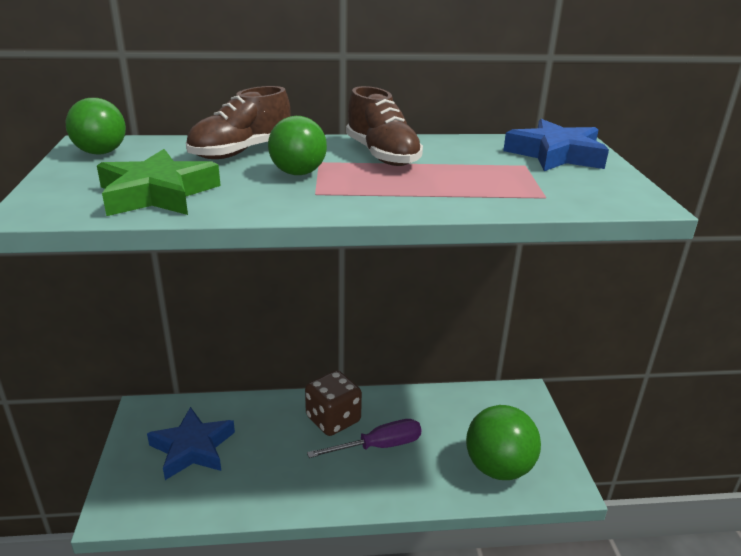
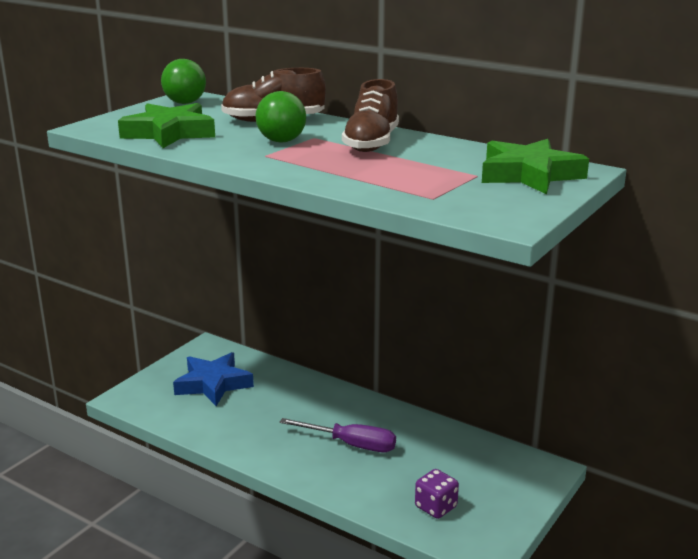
camera: 40 degrees right, 5 degrees down
(333, 419) = (338, 411): brown dice -> none
(498, 468) = (436, 507): green ball -> purple dice
(556, 155) = (529, 175): blue star -> green star

